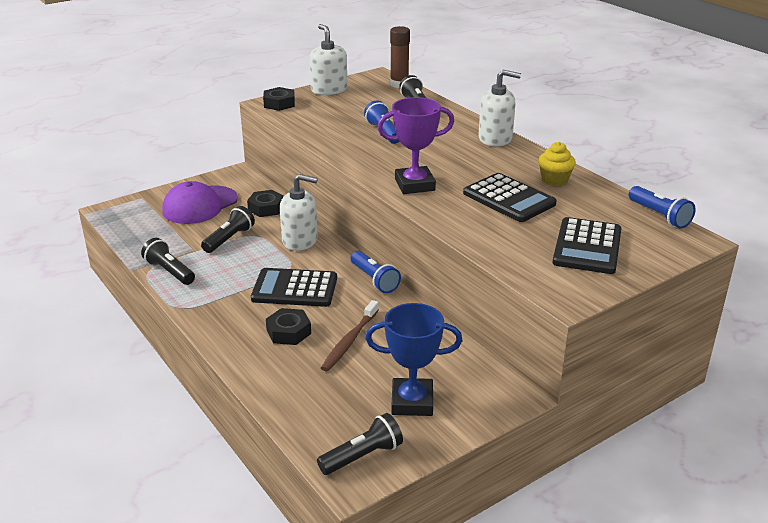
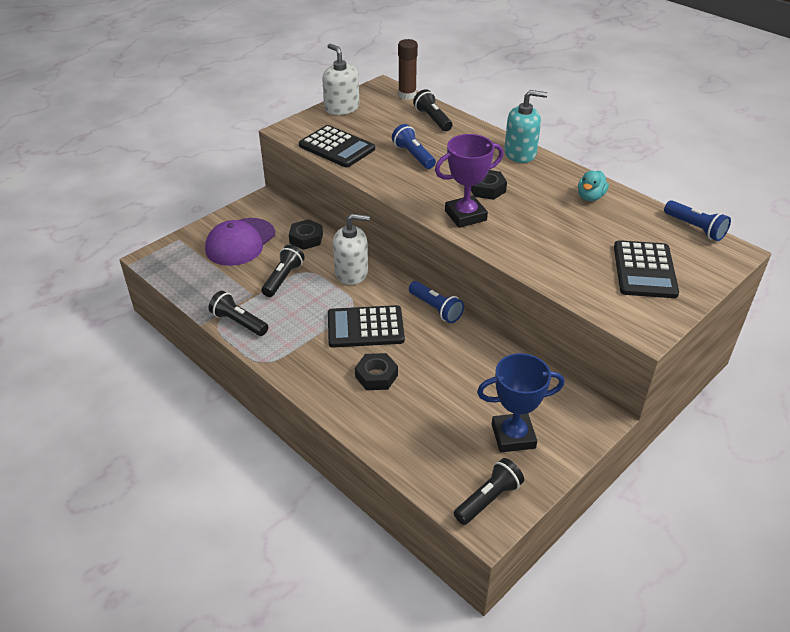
camera: 10 degrees left, 10 degrees up
(279, 103) = (299, 129): black nut -> black nut (487, 189)
(349, 341) = (435, 379): brown toothbrush -> none
(495, 138) = (520, 153): white soap dispenser -> turquoise soap dispenser
(509, 199) = (557, 223): black calculator -> black calculator (337, 147)
(554, 180) = (590, 197): yellow cupcake -> turquoise duck

